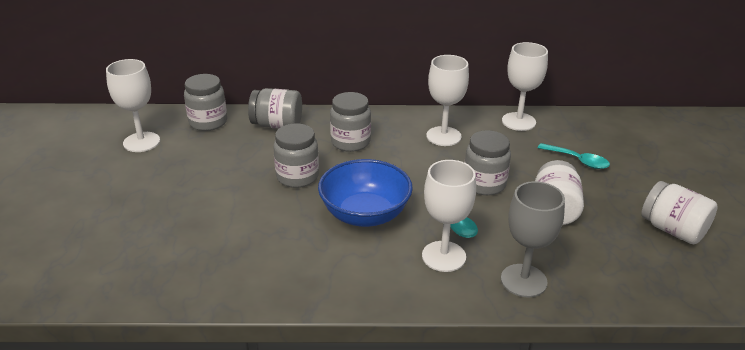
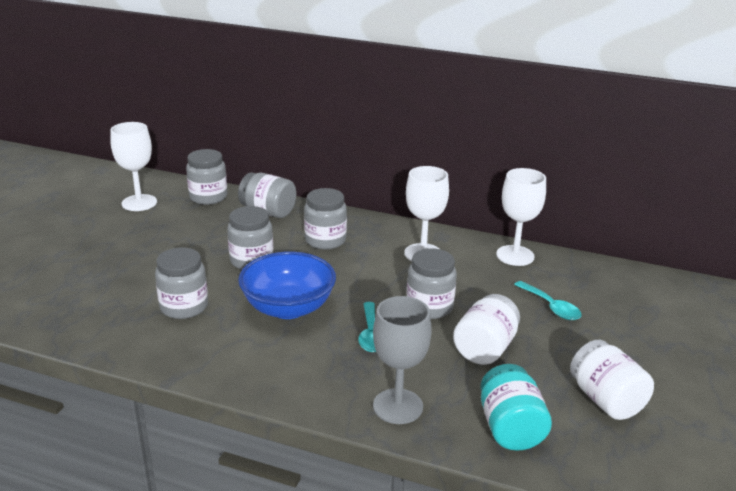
camera: 20 degrees right, 5 degrees down
(267, 237) = (184, 307): none -> grey jar
(443, 256) = (334, 363): white goblet -> none
(622, 274) = (510, 428): none -> turquoise jar

